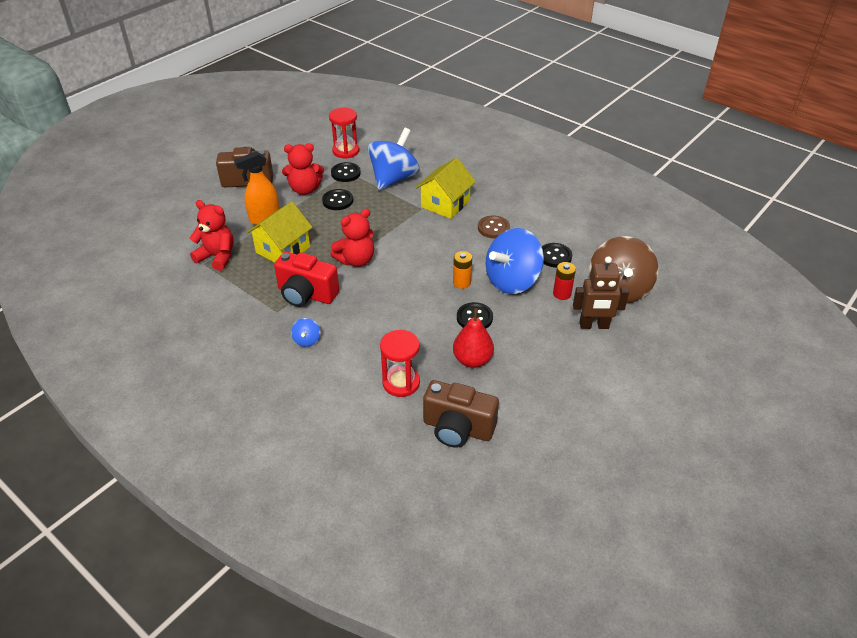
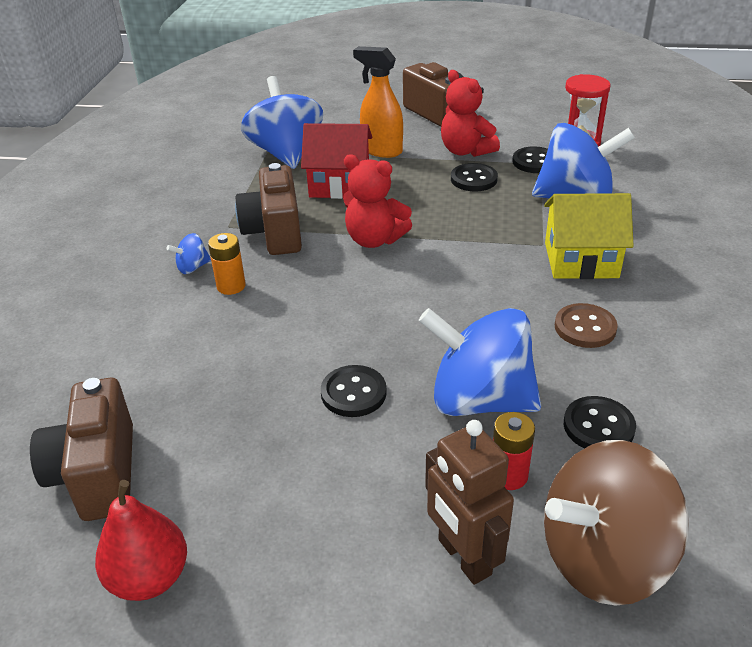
camera: 60 degrees right, 5 degrees down
(217, 257) = (286, 153): red teddy bear -> blue spinning top
(283, 250) = (339, 184): yellow house -> red house
(306, 294) = (275, 232): red camera -> brown camera
(401, 383) = (163, 376): red hourglass -> none
(461, 283) = (421, 347): orange battery -> orange battery (231, 286)
(472, 360) = (257, 429): red pear -> red pear (149, 578)

